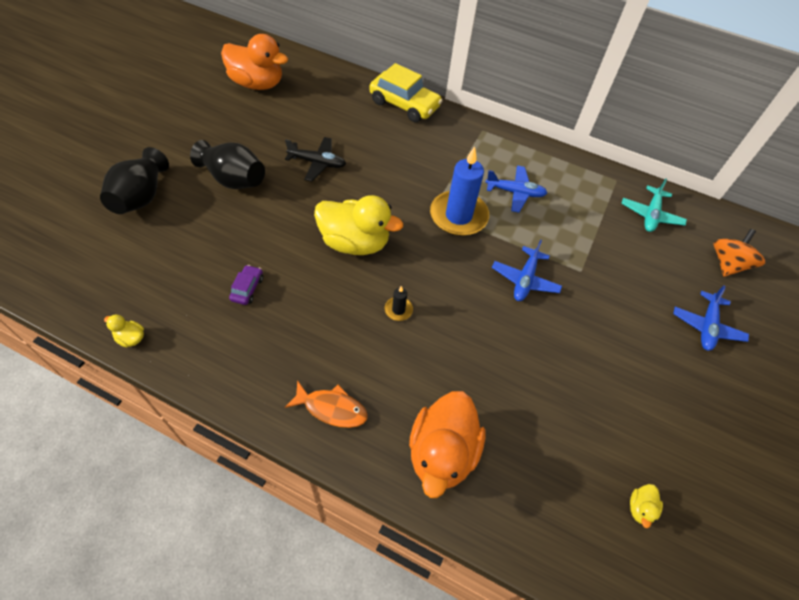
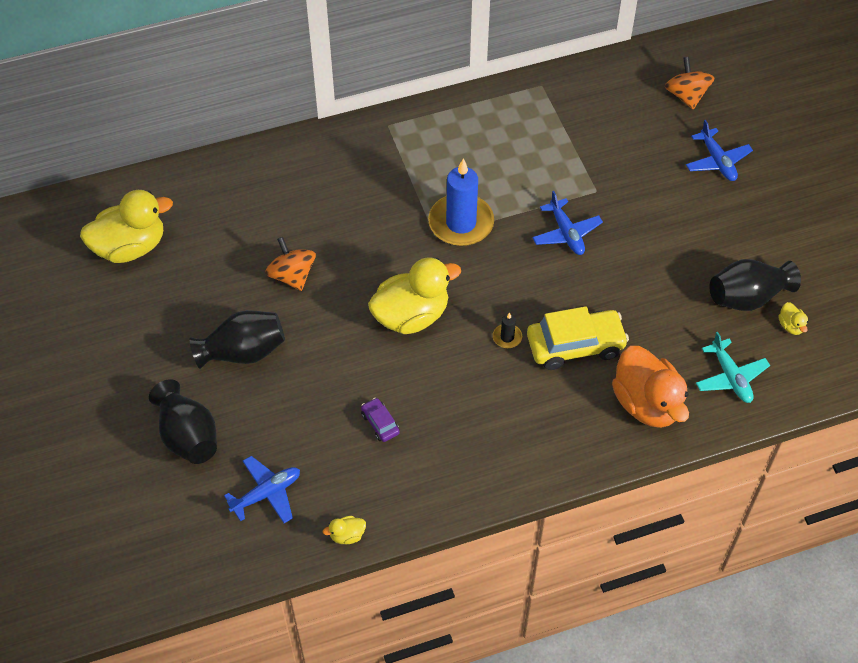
camera: 40 degrees left, 0 degrees up
(257, 84) = (130, 247): orange duck -> yellow duck
(317, 163) = (292, 276): black plane -> orange spinning top
(332, 408) = (547, 444): orange fish -> none
(404, 104) = (292, 155): yellow car -> yellow car (575, 345)
(515, 192) = (479, 164): blue plane -> blue plane (266, 493)
(623, 448) = (747, 297): none -> black vase
(650, 215) = (596, 97): turquoise plane -> turquoise plane (730, 377)

